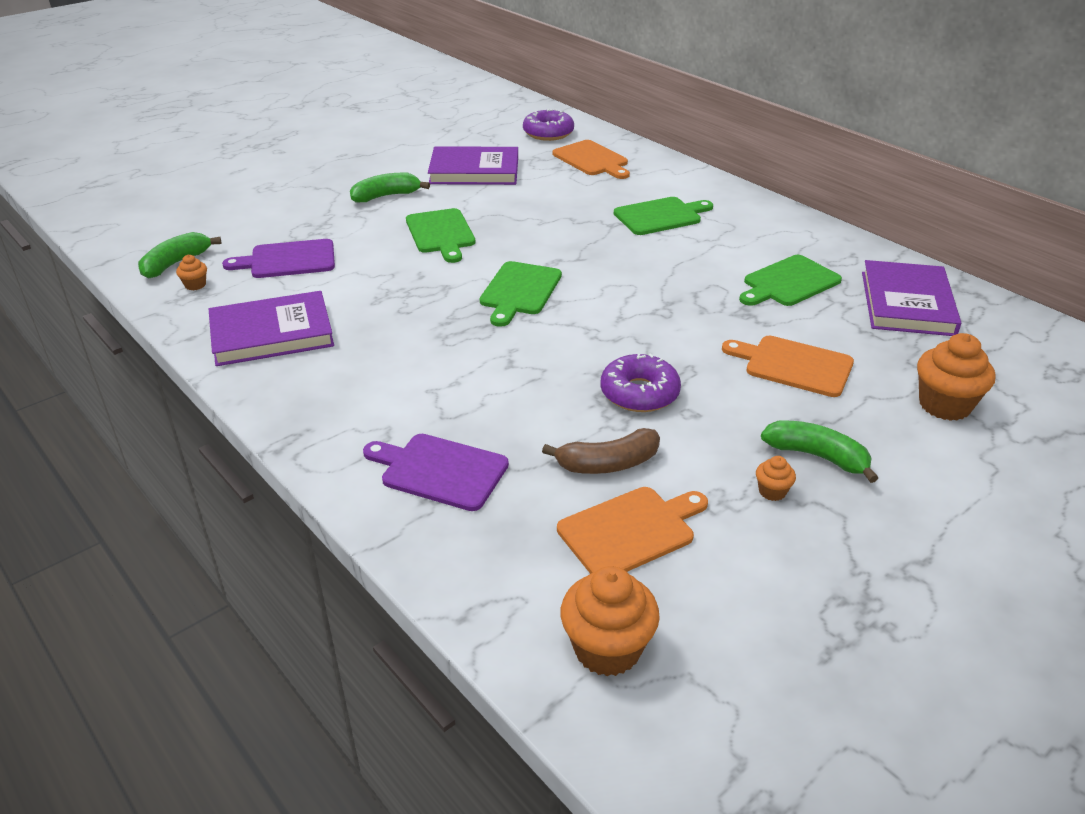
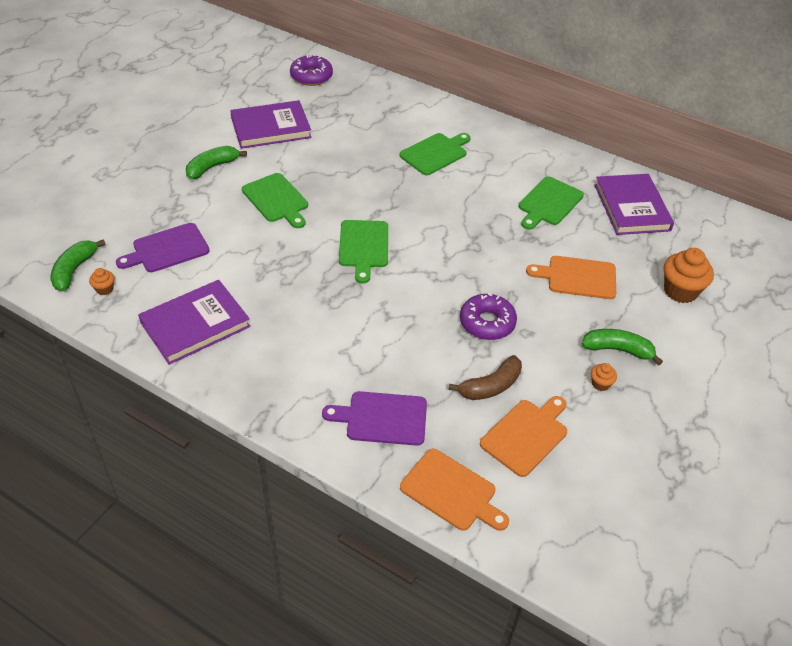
camera: 20 degrees left, 10 degrees up
(592, 160) = (359, 101): orange cutting board -> orange cutting board (451, 492)
(607, 649) = (547, 523): orange cupcake -> none

